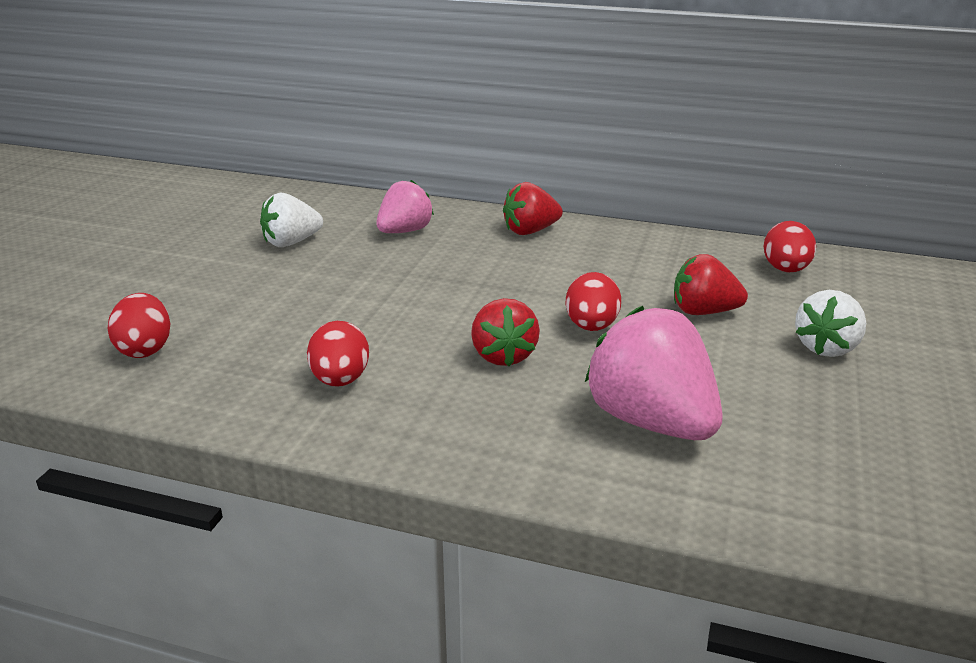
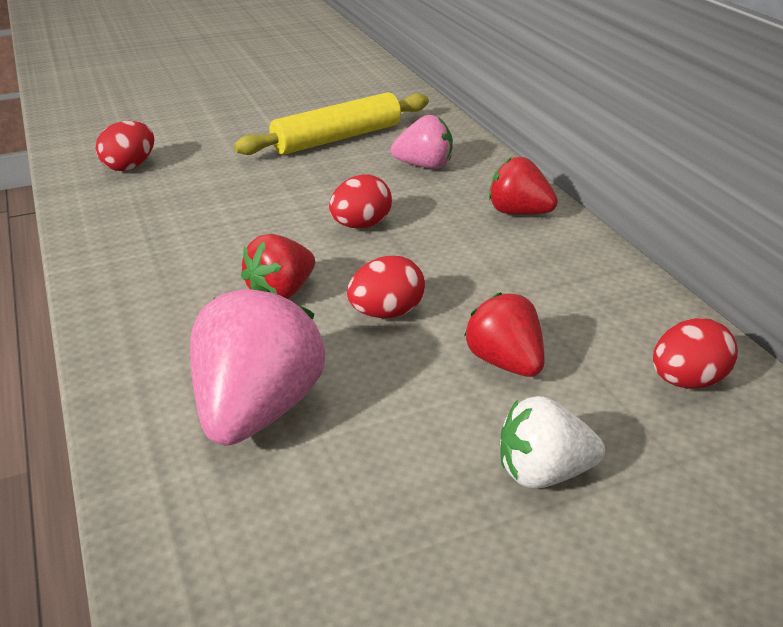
camera: 50 degrees right, 5 degrees up
(291, 242) = (337, 138): white strawberry -> yellow rolling pin
(340, 380) = (166, 245): red egg -> red egg (361, 225)

